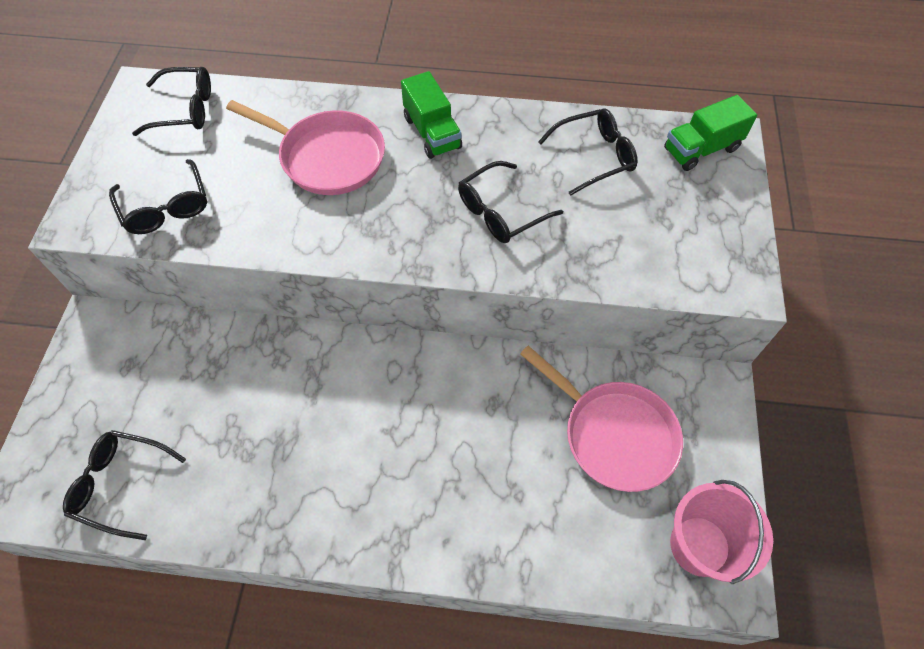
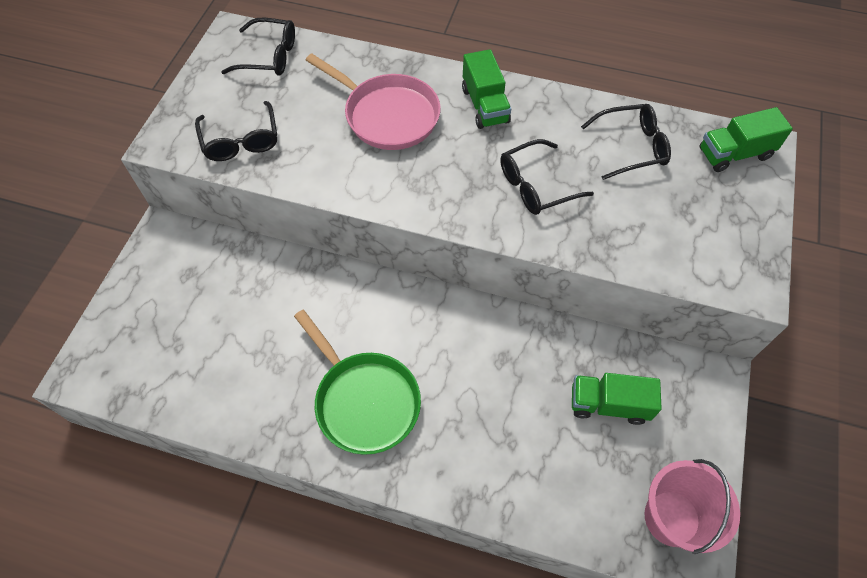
camera: 10 degrees right, 0 degrees up
(121, 484) = (167, 375): black glasses -> none
(349, 475) = (364, 400): none -> green pan
(613, 434) = (608, 404): pink pan -> green truck

